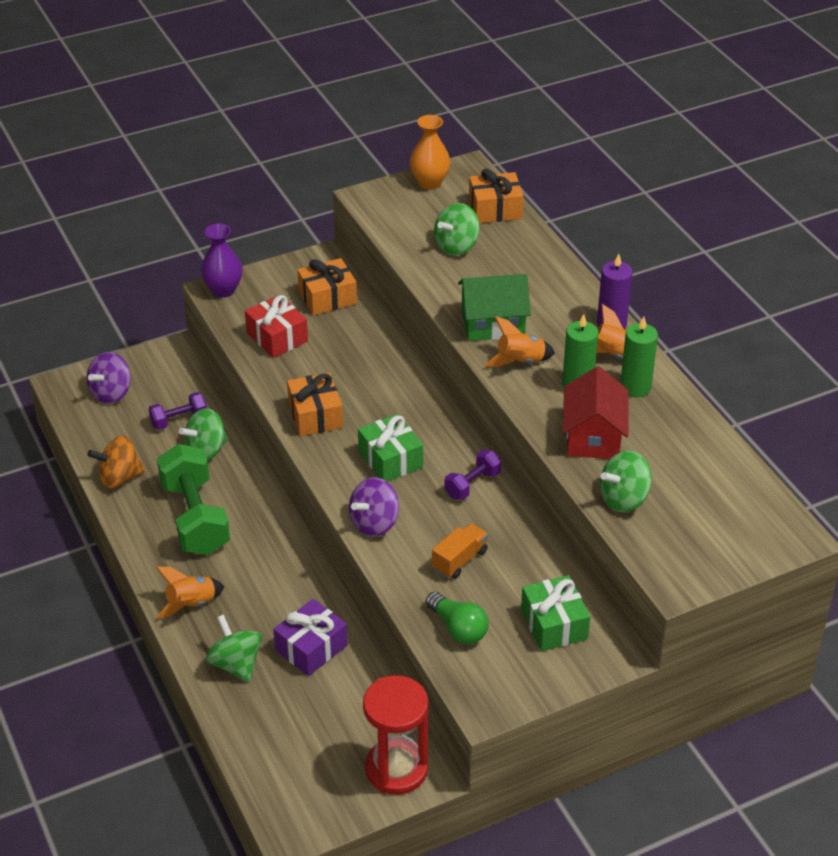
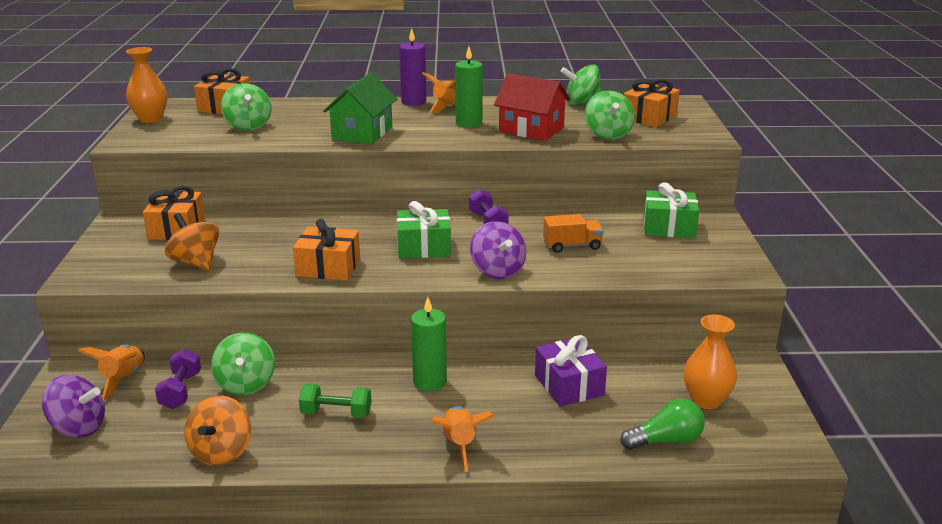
camera: 65 degrees left, 15 degrees down
(111, 393) = (78, 427): purple spinning top -> purple spinning top turned 45 degrees counterclockwise
(195, 518) = (336, 413): green dumbbell -> green dumbbell, size x0.51
(223, 290) = (84, 274): purple vase -> none
(236, 664) = (563, 435): green spinning top -> green spinning top (581, 103)
(277, 337) = (195, 262): red gift -> orange spinning top
(338, 751) = (706, 400): none -> orange vase
(396, 769) = (739, 375): red hourglass -> none
(458, 628) = (651, 263): green light bulb -> green light bulb (666, 441)
(459, 560) = (572, 246): orange truck -> orange truck turned 105 degrees clockwise
(520, 362) = (420, 134): orange rocket -> orange rocket (123, 379)
(635, 387) = (491, 109): green candle -> green candle (429, 381)
(710, 519) = (649, 117): none -> orange gift

